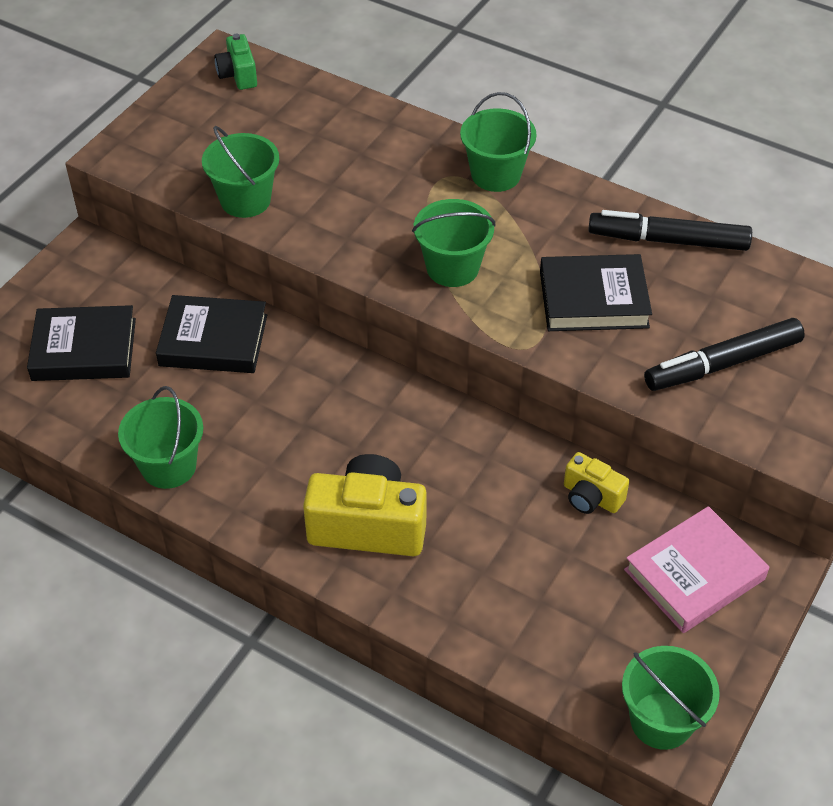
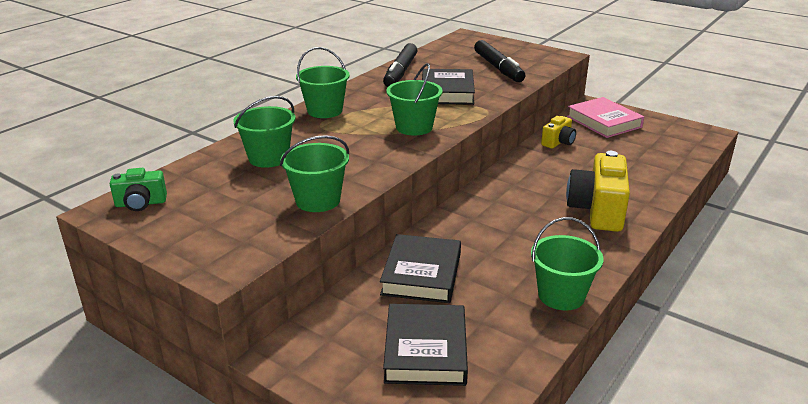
camera: 85 degrees left, 20 degrees down
(661, 720) = (697, 136): green bucket -> green bucket (269, 158)

